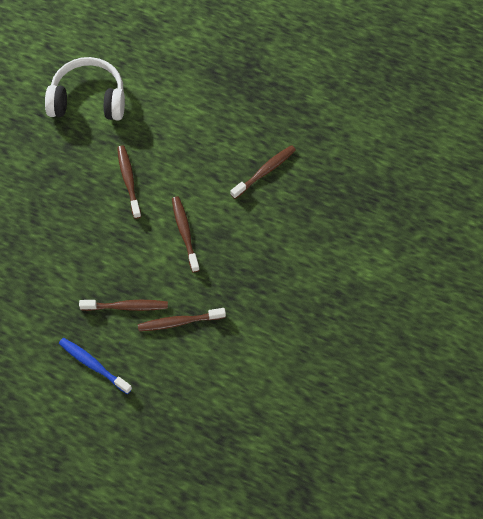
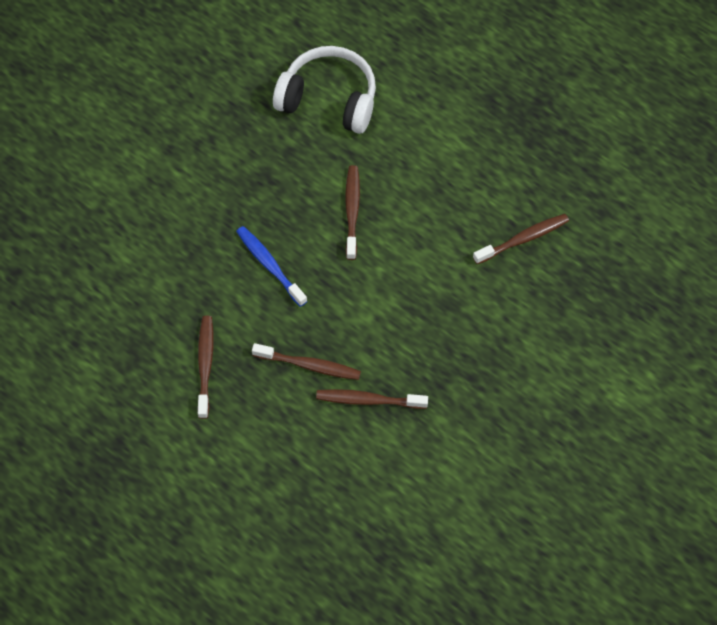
camera: 15 degrees right, 0 degrees up
(93, 365) = (251, 426): blue toothbrush -> blue toothbrush (269, 265)
(185, 233) = (404, 292): brown toothbrush -> brown toothbrush (205, 365)

